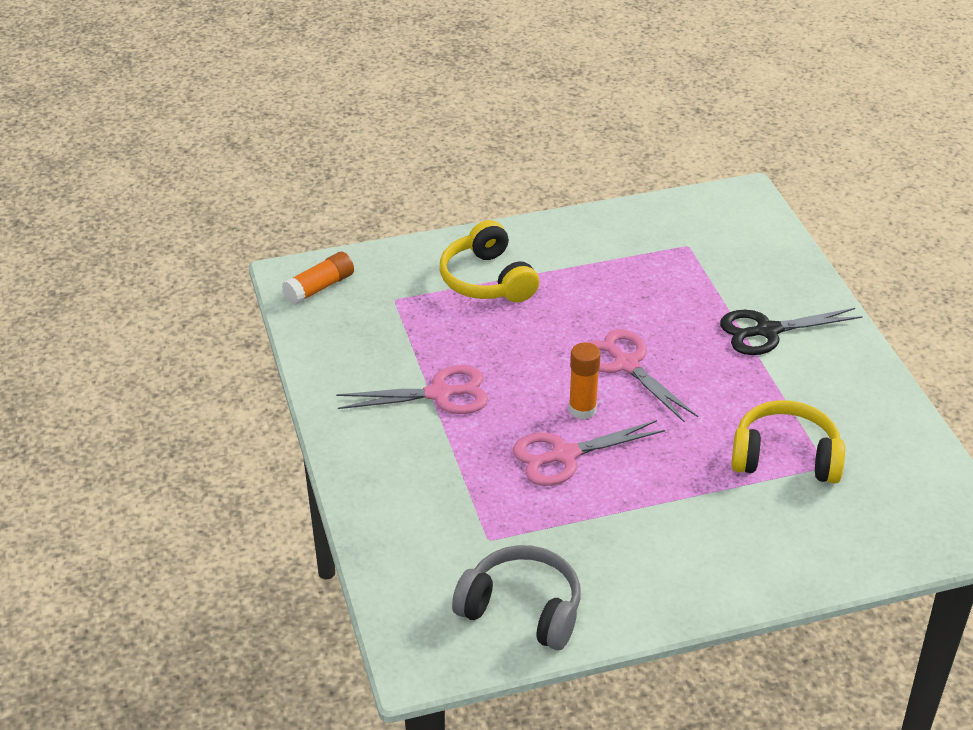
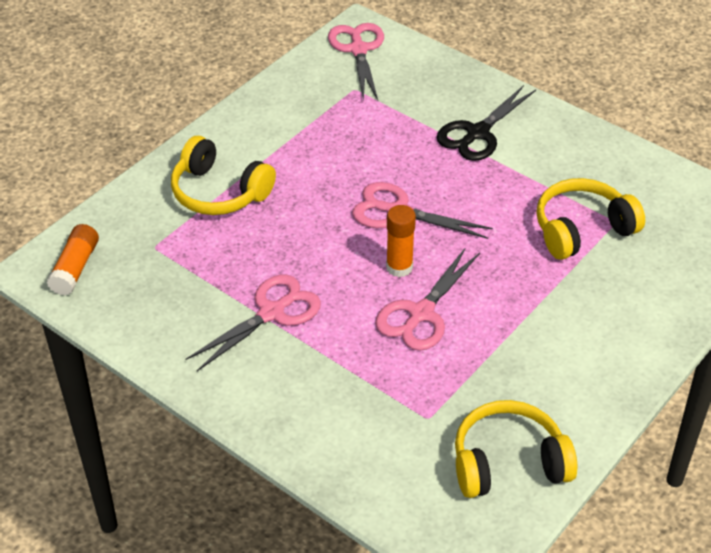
camera: 35 degrees left, 5 degrees up
(522, 609) = (508, 462): grey headphones -> yellow headphones
(725, 213) = (358, 49): none -> pink scissors

